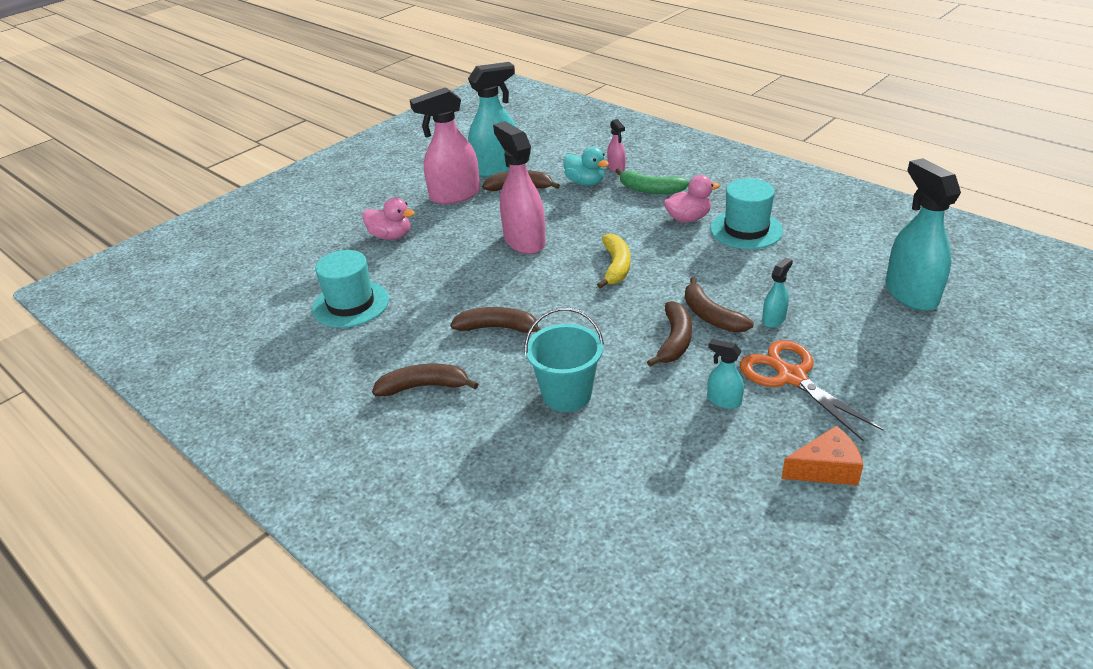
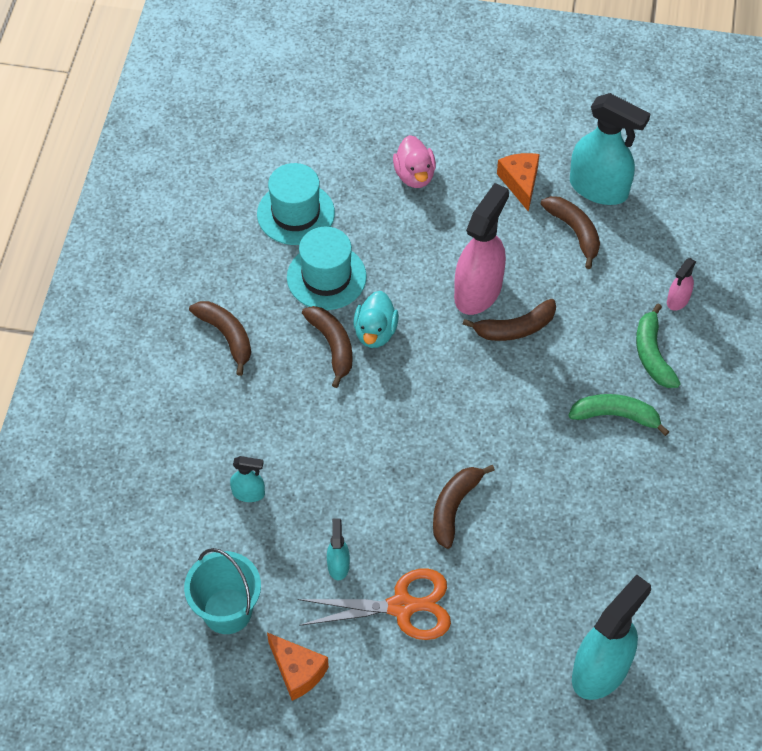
camera: 55 degrees right, 20 degrees up
(454, 195) = (520, 183): pink spray bottle -> orange cheese
(567, 394) = (277, 444): turquoise bucket -> turquoise bucket (227, 611)
(585, 183) = (625, 286): turquoise duck -> turquoise duck (375, 332)
(616, 267) = (484, 391): yellow banana -> none
(674, 341) = (398, 493): brown banana -> brown banana (515, 328)
(688, 218) = (616, 416): pink duck -> green banana
(746, 230) = (628, 479): turquoise hat -> turquoise hat (326, 277)
(774, 319) = (481, 562): turquoise spray bottle -> turquoise spray bottle (249, 493)
(791, 377) = (402, 606): orange scissors -> orange scissors turned 60 degrees clockwise

